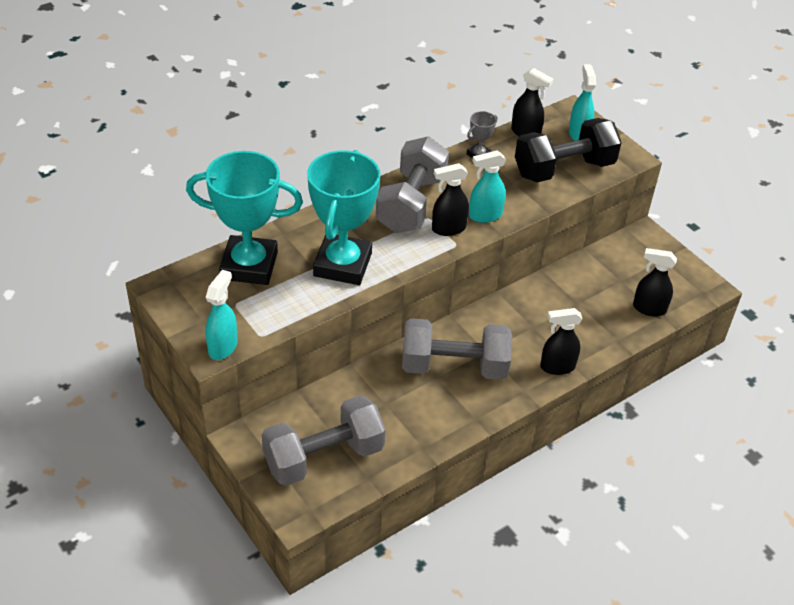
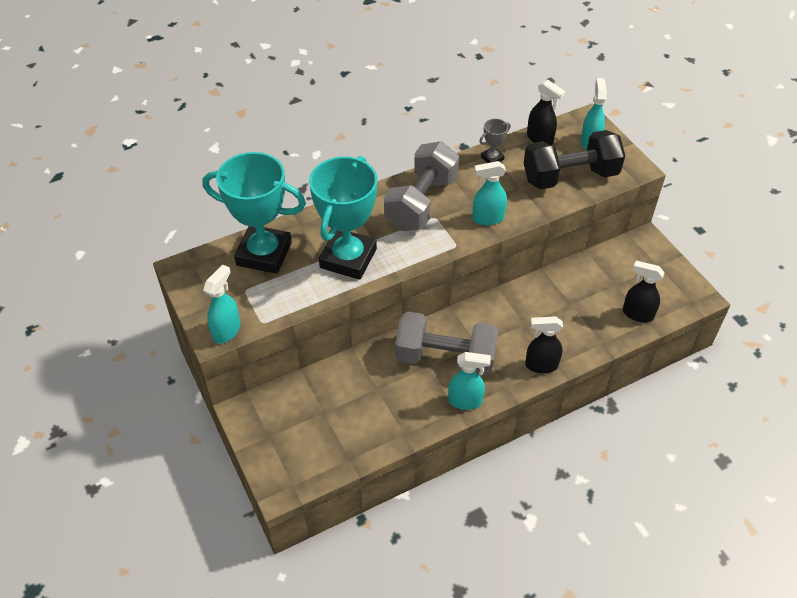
camera: 10 degrees right, 5 degrees up
(324, 457) = (313, 435): grey dumbbell -> none
(448, 229) = (451, 229): black spray bottle -> none
(483, 409) = (465, 401): none -> turquoise spray bottle

